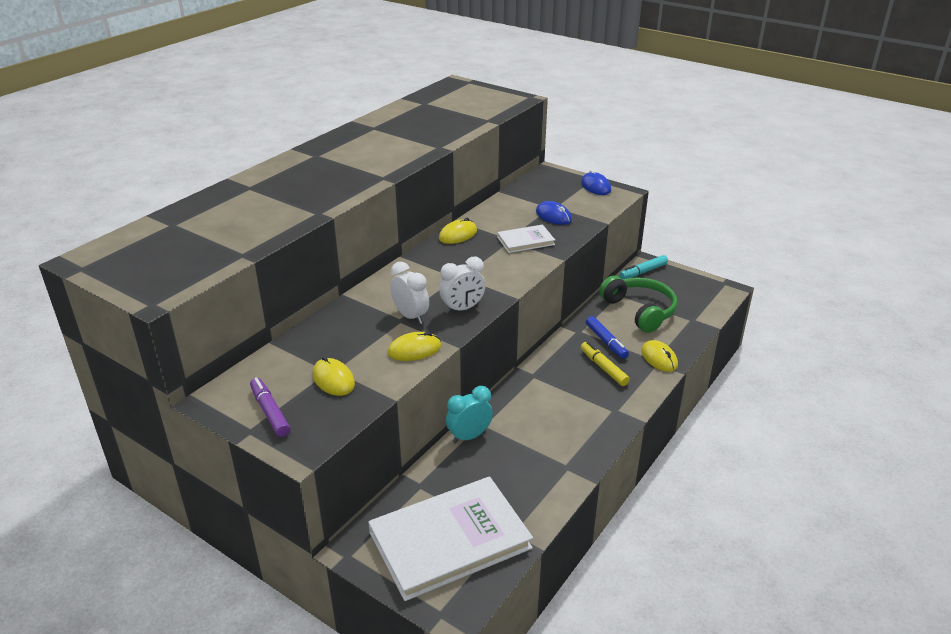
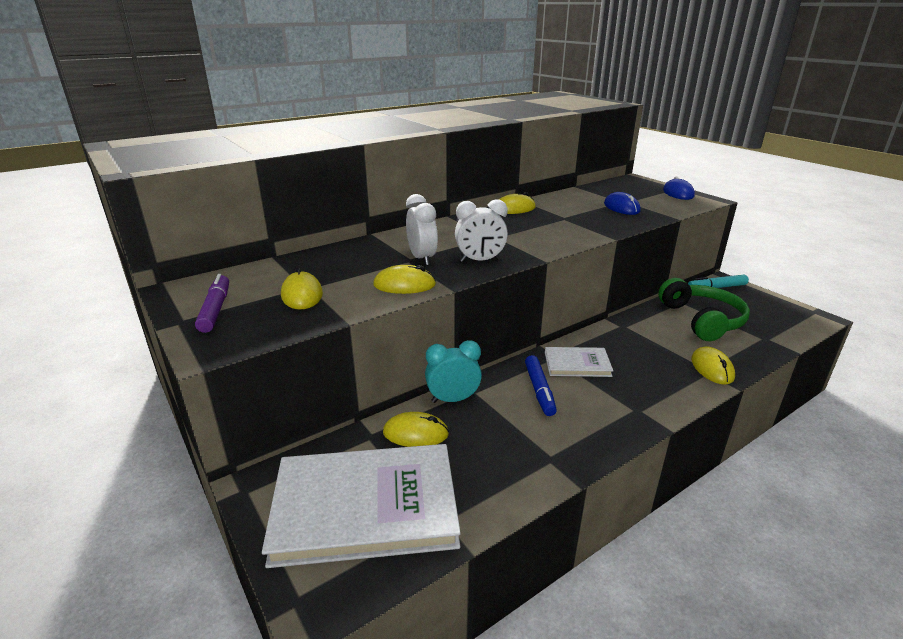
camera: 20 degrees right, 5 degrees down
(455, 473) = (415, 433): none -> yellow mouse
(525, 241) = (581, 221): white book -> white book (577, 364)
(603, 368) = (639, 365): yellow marker -> none
(606, 342) = (651, 341): blue marker -> blue marker (539, 390)

